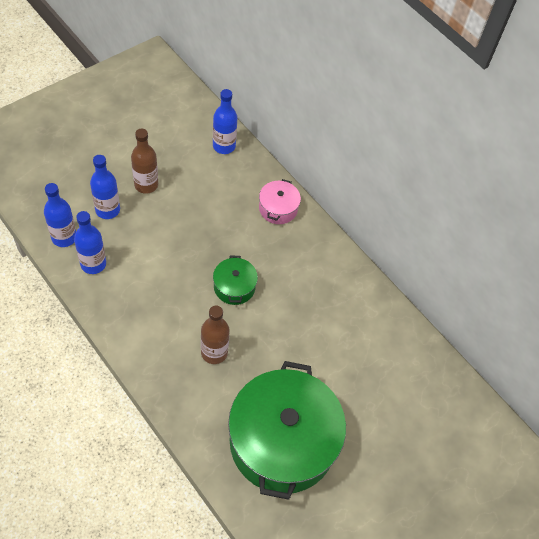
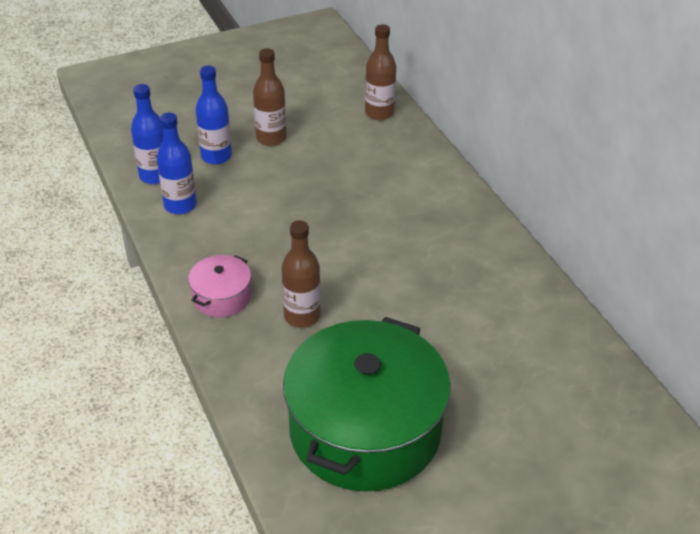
camera: 20 degrees right, 15 degrees down
(224, 146) = (379, 113): blue bottle -> brown bottle
(234, 287) = (350, 252): green pot -> none
(278, 208) = (431, 180): pink pot -> pink pot (221, 297)

